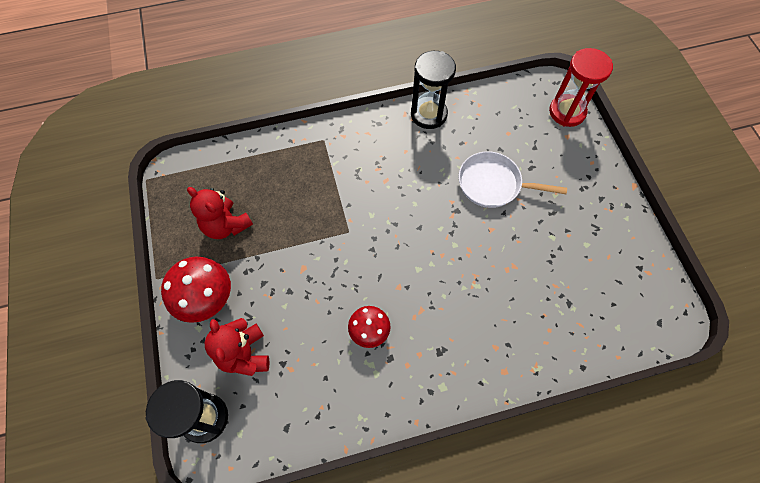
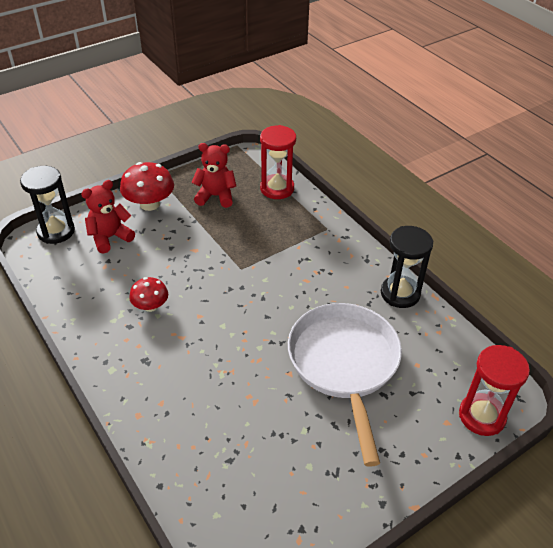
camera: 70 degrees right, 20 degrees down
(226, 225) = (215, 196): red teddy bear -> red teddy bear turned 75 degrees clockwise
(243, 163) = (277, 189): none -> red hourglass
(493, 184) = (344, 364): white pan -> white pan, size x1.61

